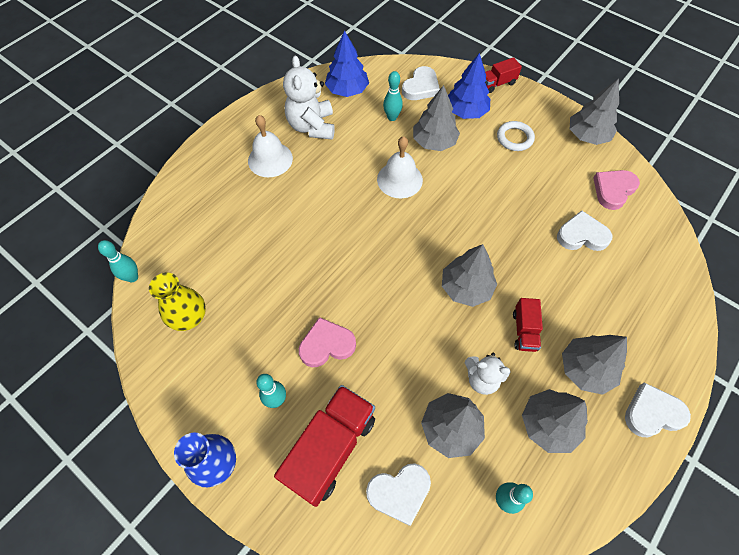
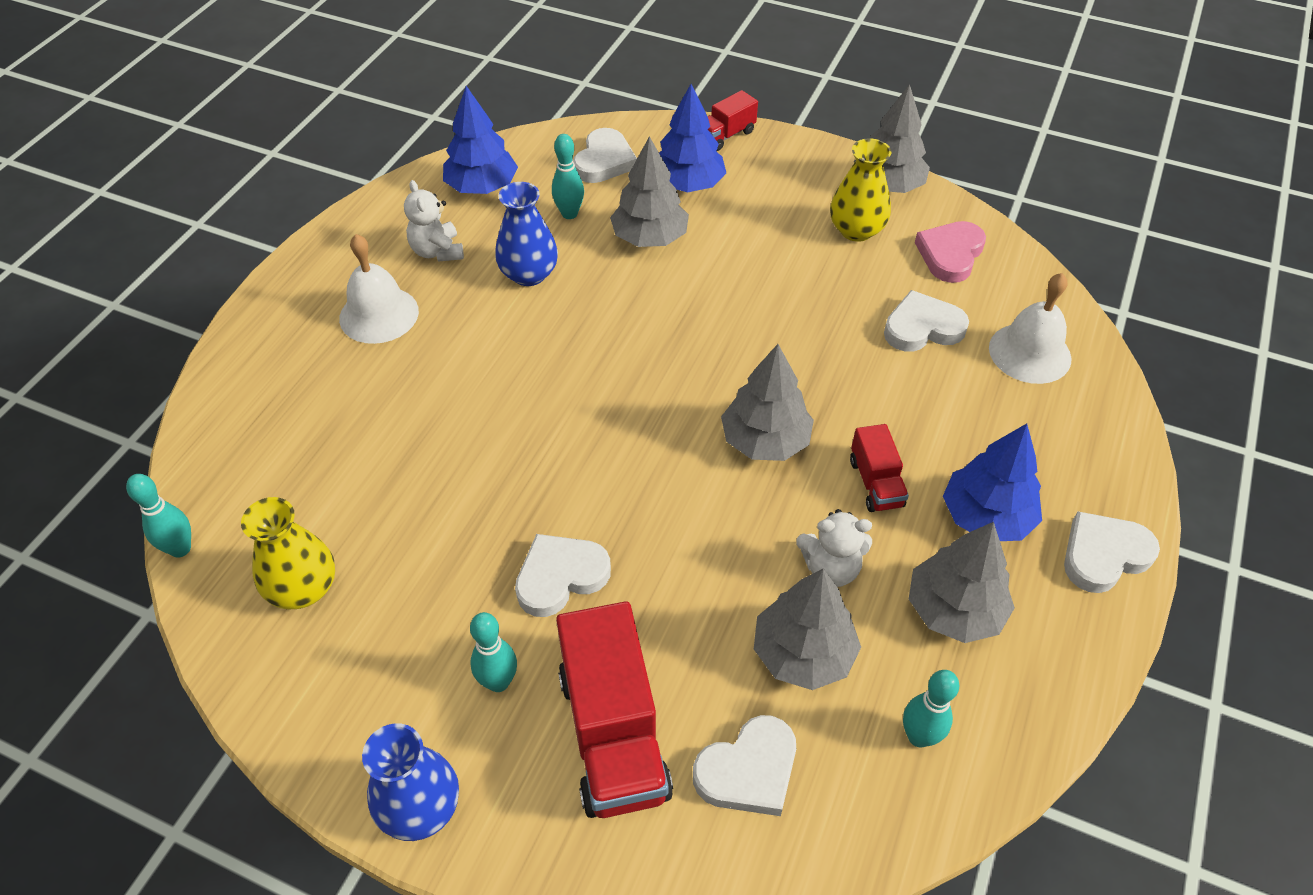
camera: 15 degrees left, 10 degrees down
(312, 126) = (437, 251): white teddy bear -> white teddy bear, size x0.63
(326, 345) = (560, 577): pink heart -> white heart
(330, 448) = (613, 733): red truck -> red truck turned 150 degrees clockwise
(359, 151) = (529, 274): none -> blue vase
(399, 179) = (609, 303): white bell -> white bell (1029, 353)
(514, 138) = (777, 209): white ring -> none
(559, 162) = (856, 230): none -> yellow vase
(585, 369) = (986, 517): grey tree -> blue tree

